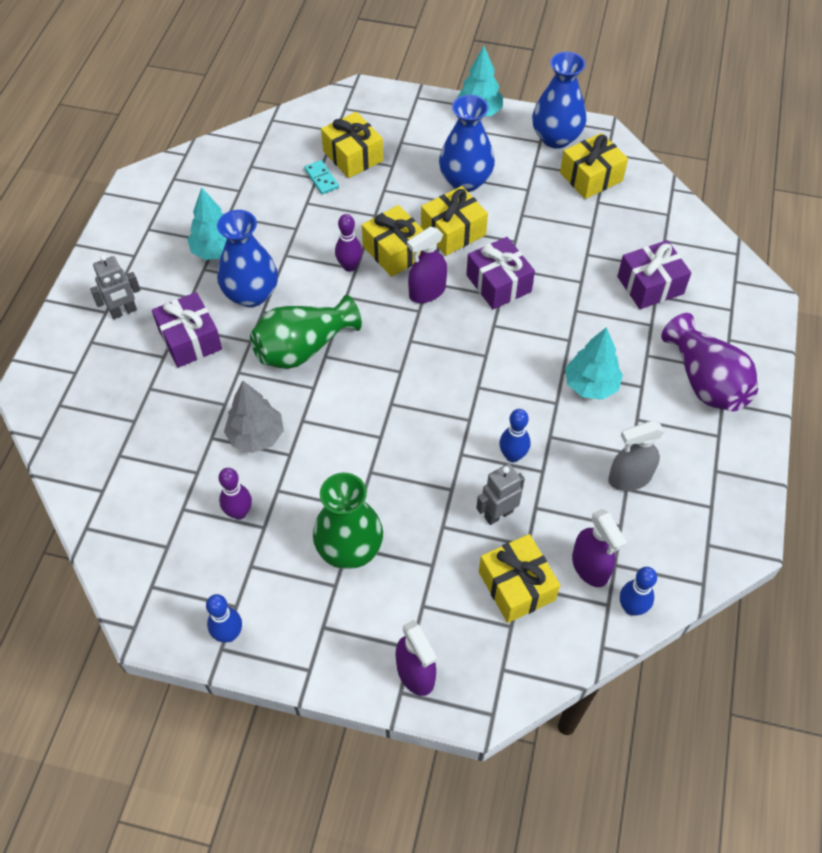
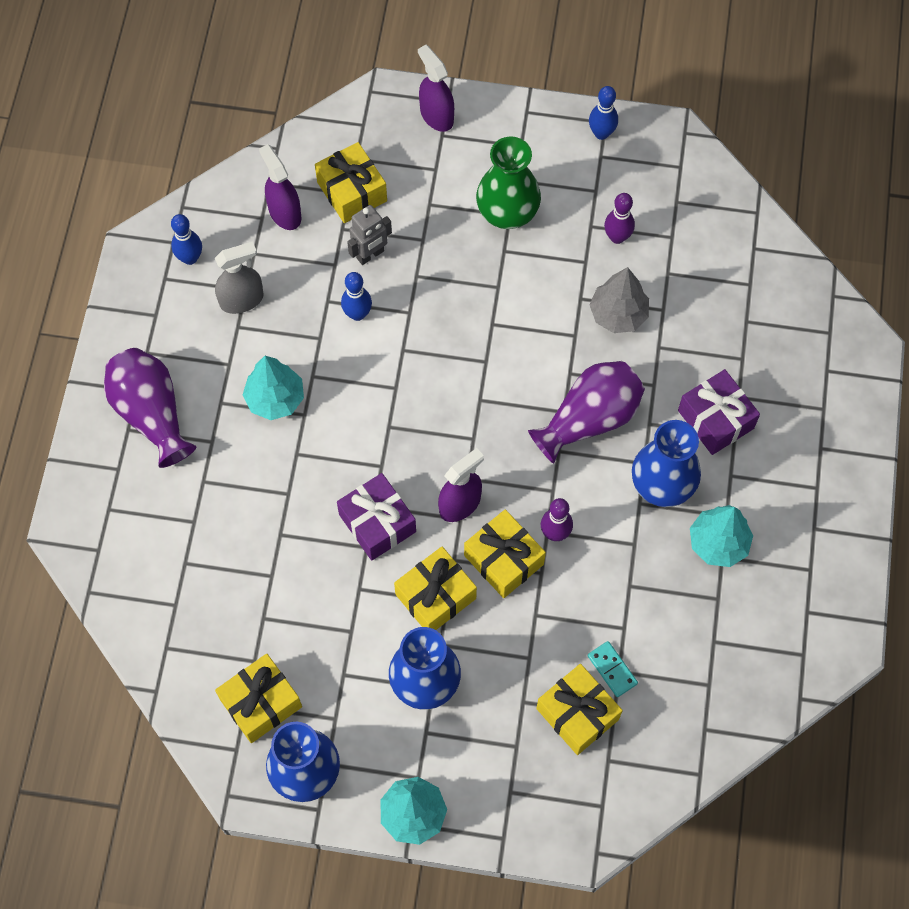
camera: 175 degrees right, 10 degrees up
(124, 311) = (800, 449): grey robot -> none
(303, 348) = (589, 419): green vase -> purple vase
(631, 608) = (249, 181): blue bowling pin -> blue bowling pin (190, 258)
(650, 285) = (199, 535): purple gift -> none

